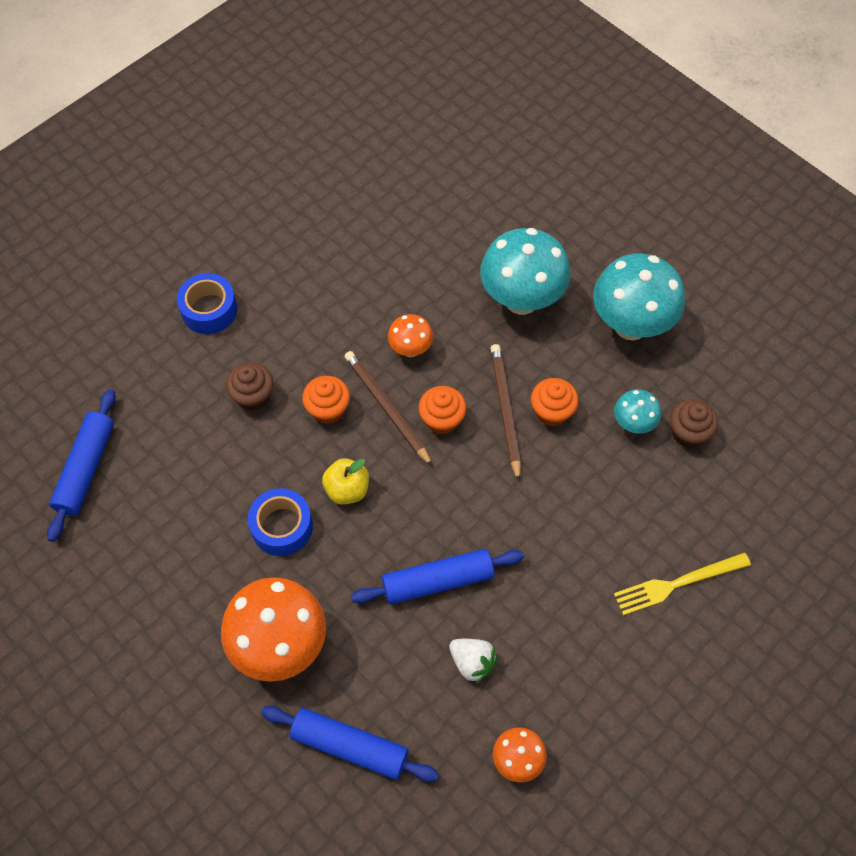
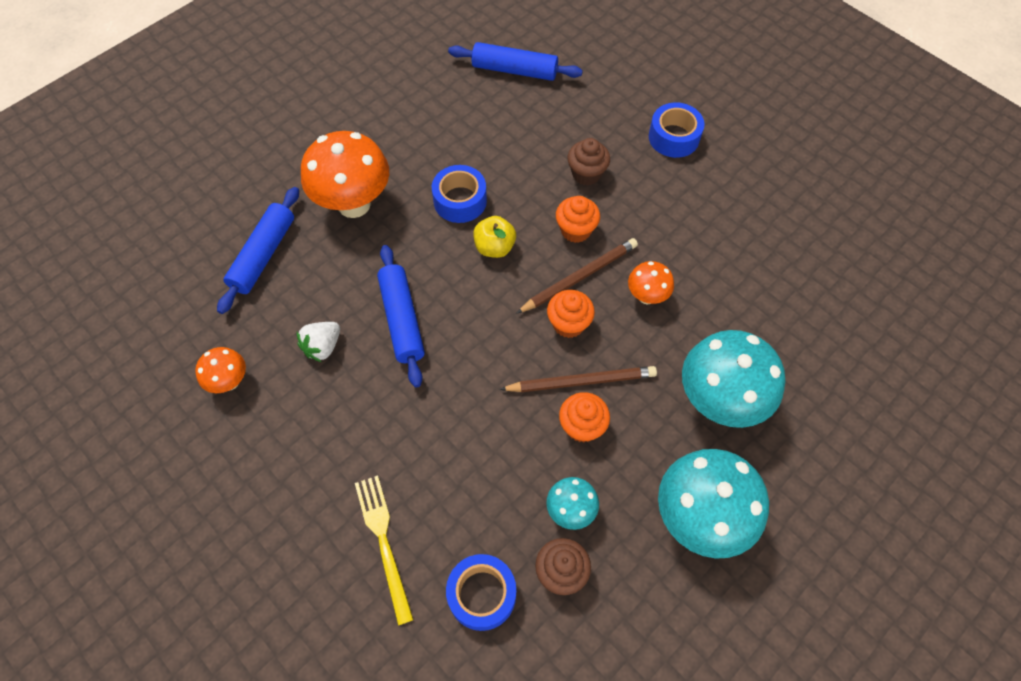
camera: 90 degrees right, 0 degrees up
(715, 497) = (482, 594): none -> blue tape

